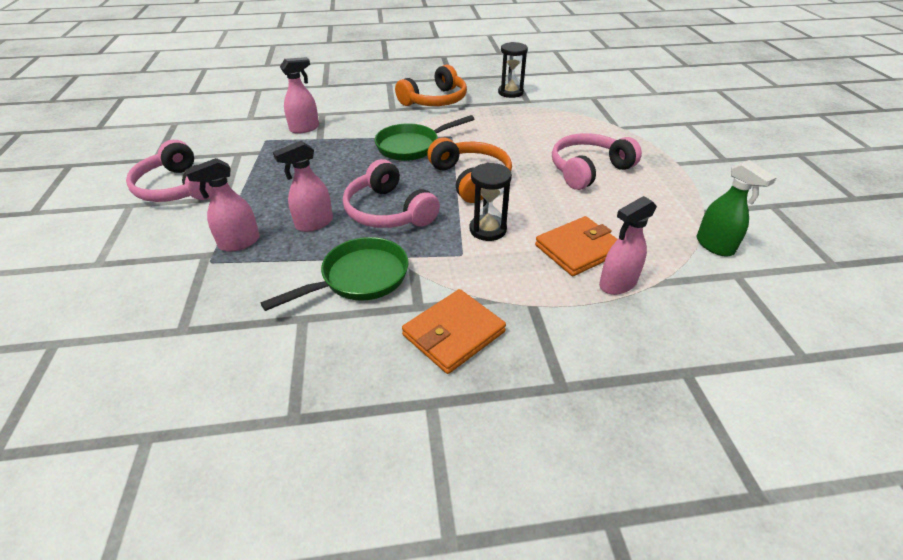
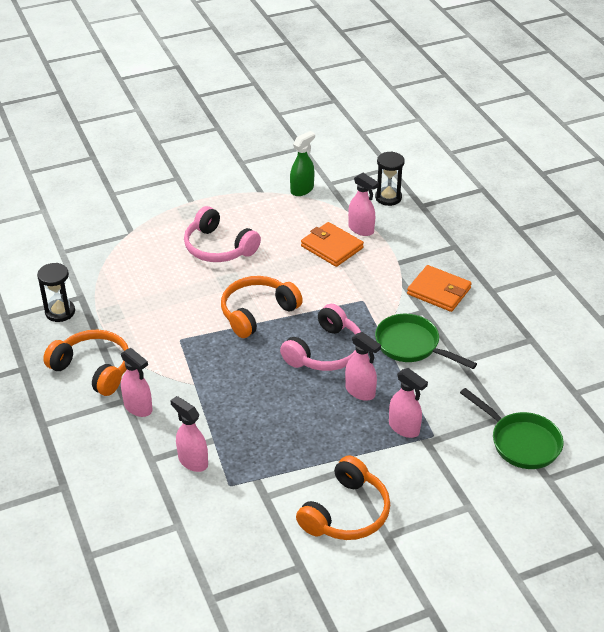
camera: 105 degrees left, 0 degrees up
(178, 188) = (346, 513): pink headphones -> orange headphones
(380, 113) = (138, 407): none -> pink spray bottle
(412, 146) = (209, 363): green pan -> green pan (521, 442)
(487, 230) = (327, 292): black hourglass -> black hourglass (388, 198)

